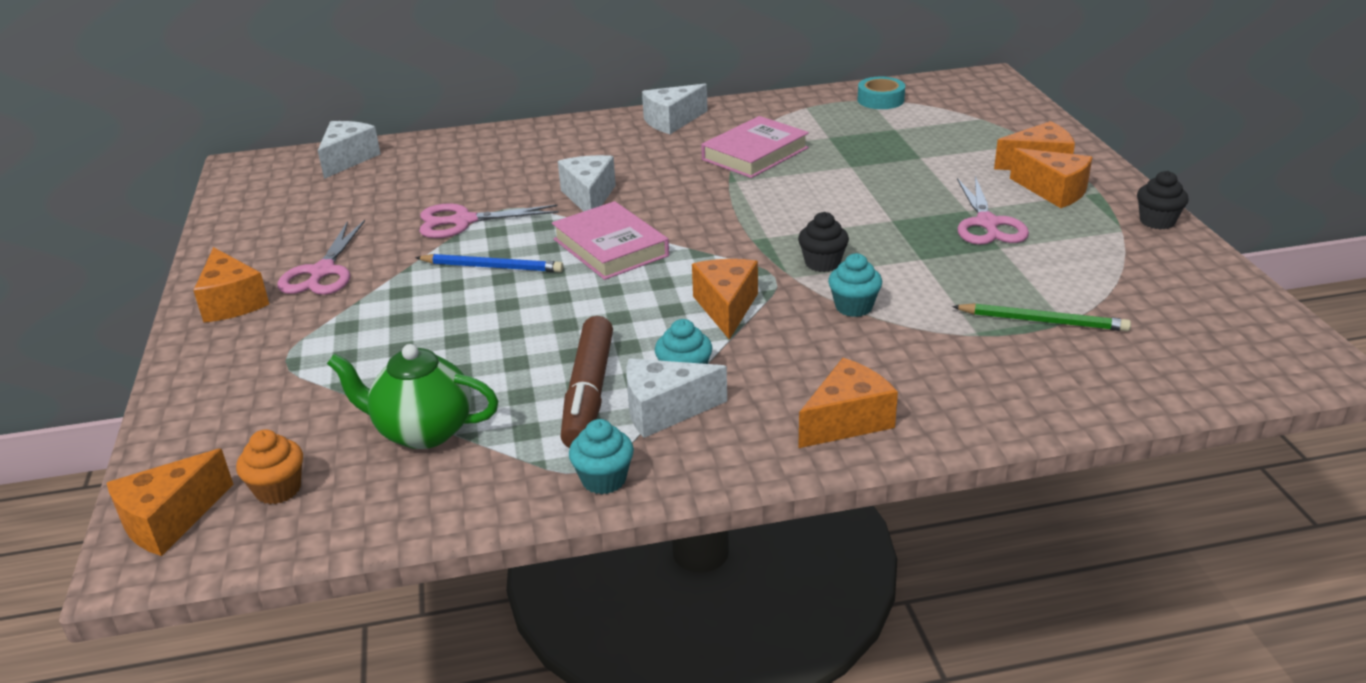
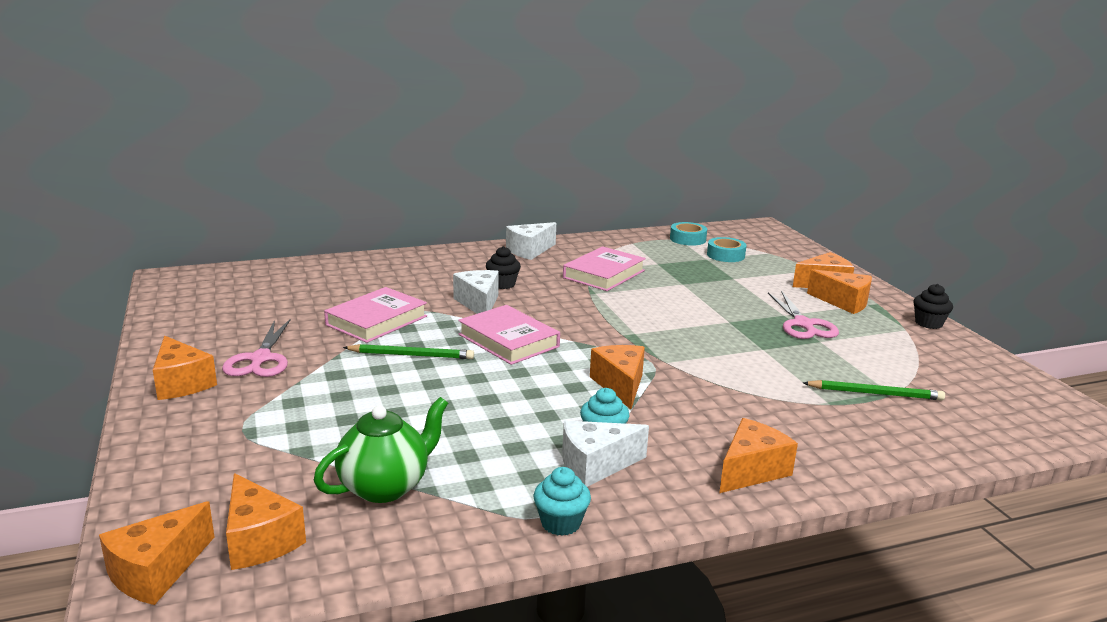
camera: 10 degrees left, 10 degrees down
(278, 489) = (259, 540): orange cupcake -> orange cheese
(348, 159) = (263, 274): white cheese -> none
(423, 431) = (385, 487): green teapot -> green teapot turned 135 degrees clockwise
(463, 221) = (376, 321): pink scissors -> pink book
(492, 267) = (411, 355): blue pencil -> green pencil
(588, 393) = (525, 453): brown marker -> none
(822, 263) = (686, 352): black cupcake -> black cupcake (502, 284)
(853, 307) = (723, 384): turquoise cupcake -> none
(922, 123) = (725, 255): none -> turquoise tape

